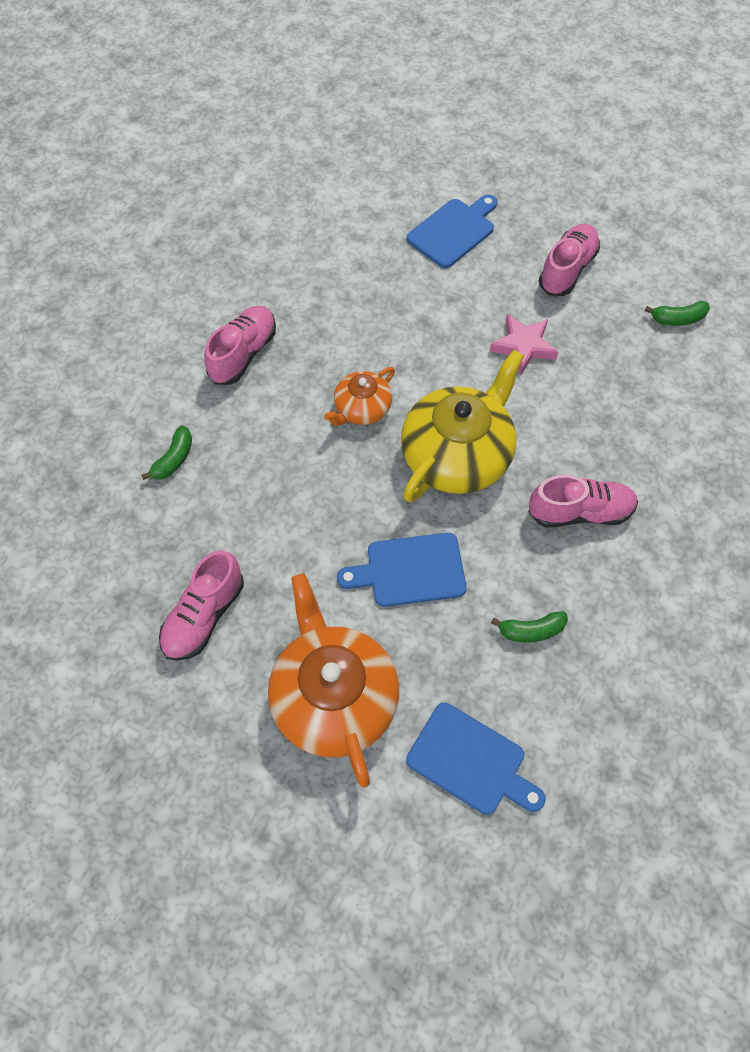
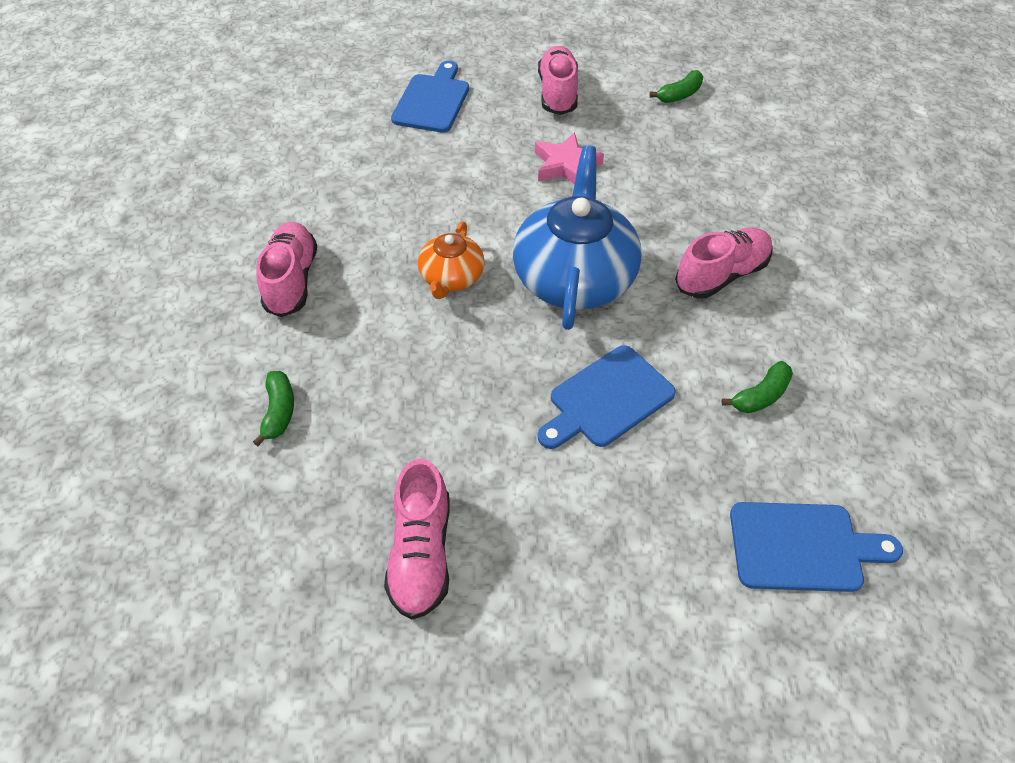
camera: 30 degrees left, 10 degrees down
(334, 697) = (622, 561): orange teapot -> none
(457, 454) = (574, 277): yellow teapot -> blue teapot

